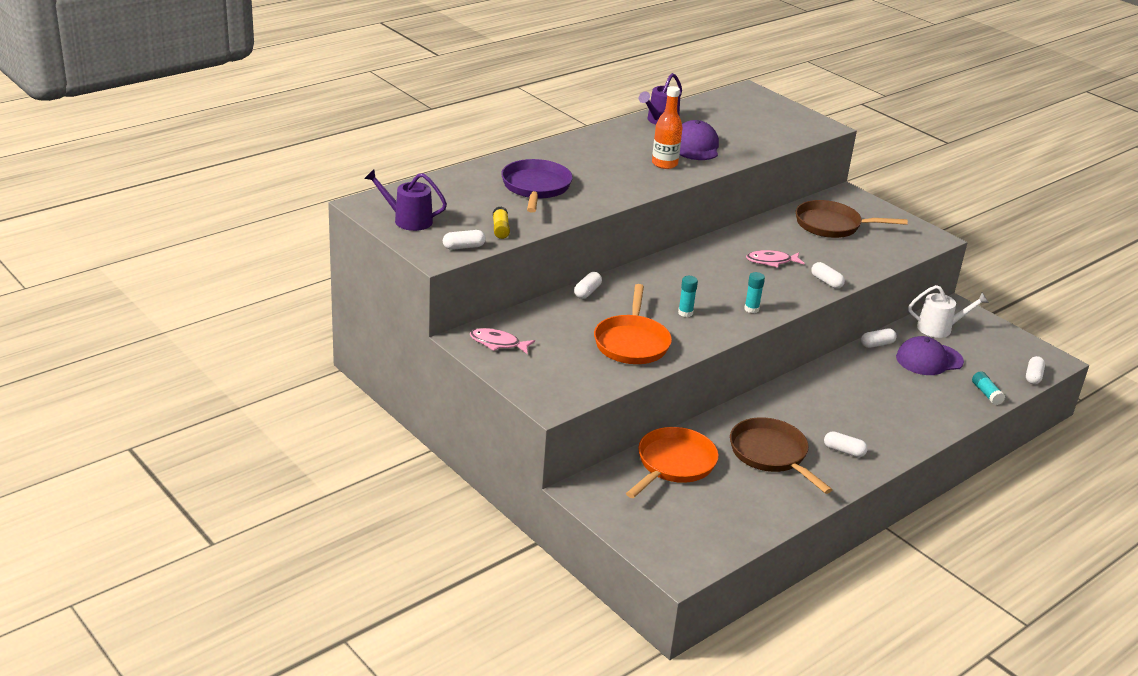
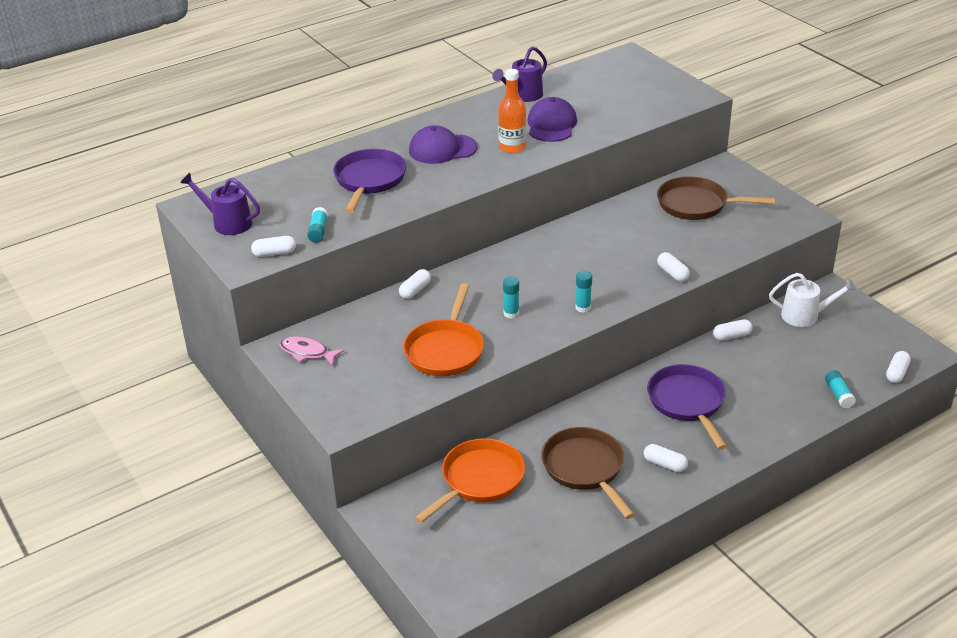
camera: 10 degrees right, 5 degrees up
(500, 229) = (318, 231): yellow glue stick -> turquoise glue stick
(771, 261) = (619, 250): pink fish -> none
(851, 400) = (687, 403): none -> purple pan
(929, 359) = (784, 354): purple cap -> purple cap (442, 149)

